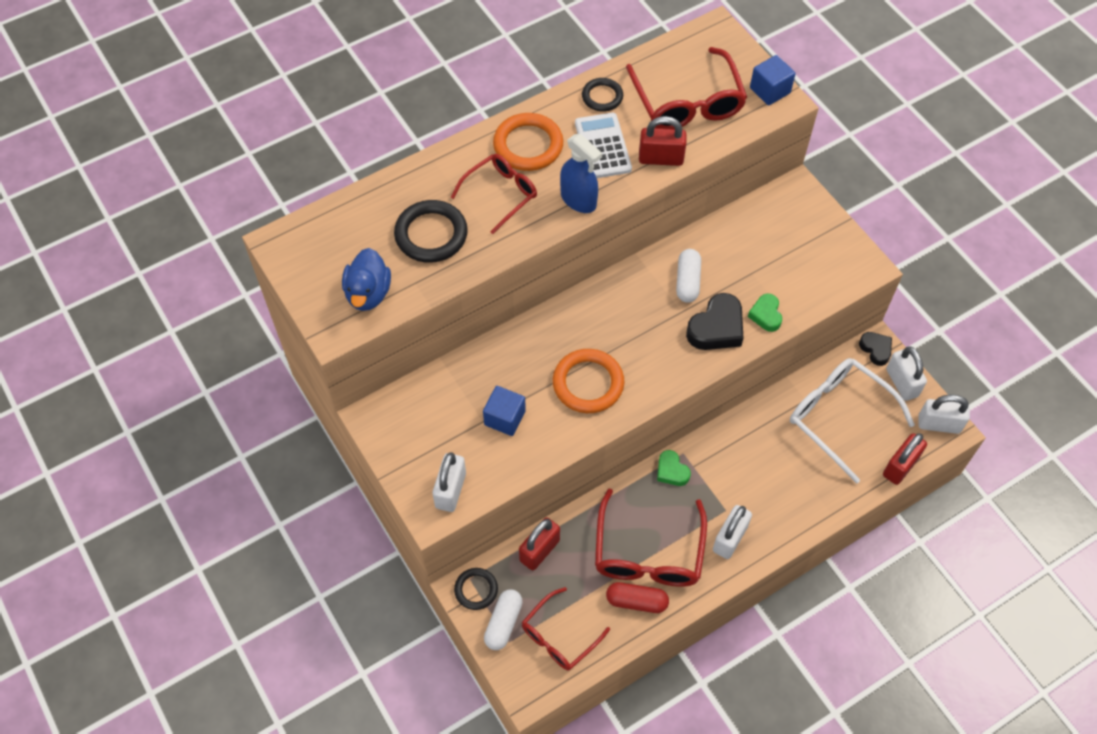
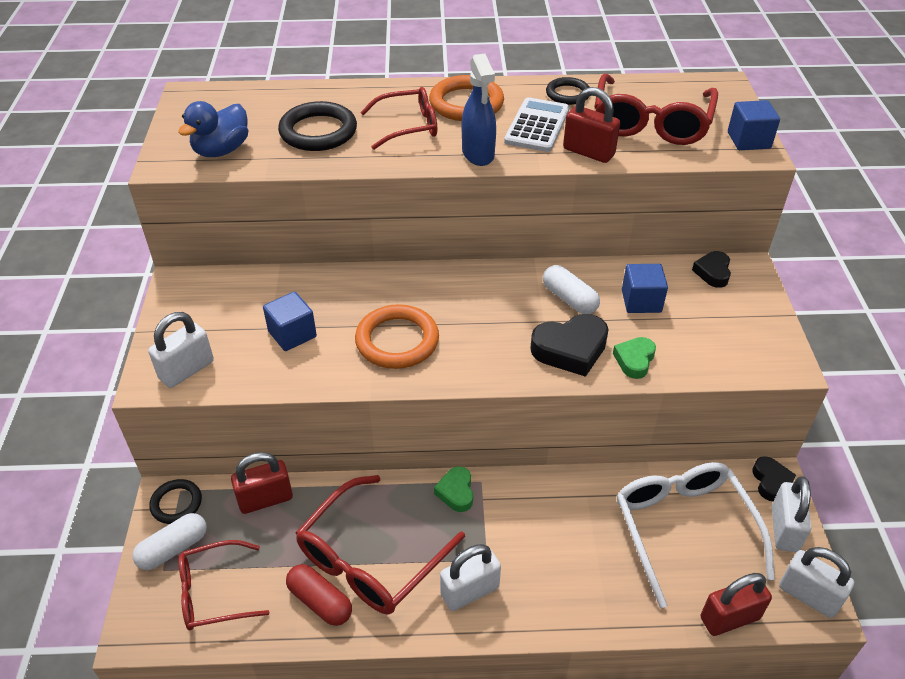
camera: 30 degrees right, 15 degrees down
(687, 281) = (569, 299): white capsule -> white capsule turned 75 degrees counterclockwise
(740, 258) = (641, 301): none -> blue cube
(775, 204) = (713, 272): none -> black heart

